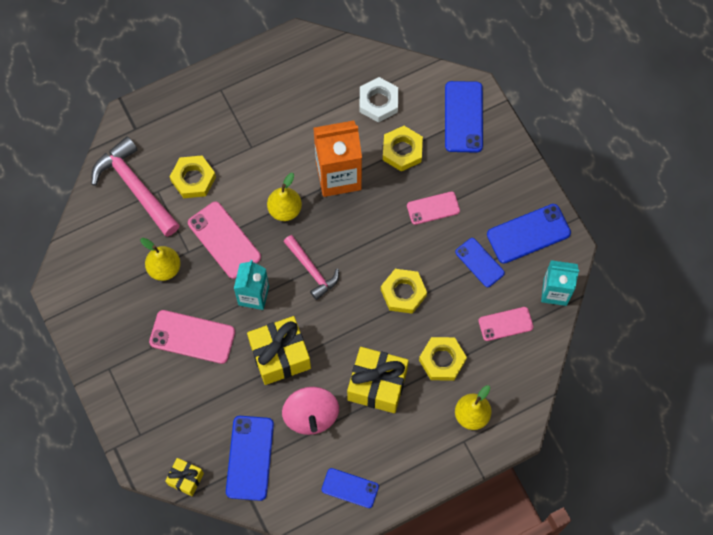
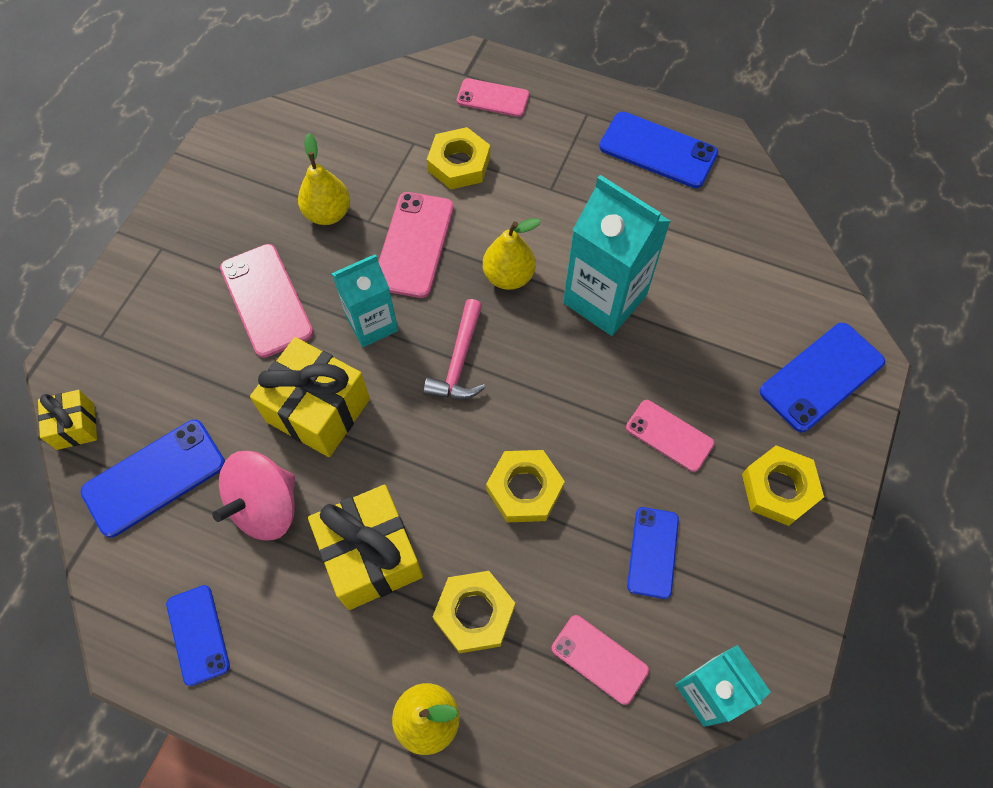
camera: 50 degrees right, 5 degrees down
(135, 187) = (399, 121): pink hammer -> none
(165, 128) = (493, 98): none -> pink phone
(338, 176) = (604, 299): orange carton -> turquoise carton
(378, 102) = (738, 271): white nut -> none
(402, 151) = (706, 342): yellow nut -> yellow nut (778, 488)
(528, 234) = (753, 585): blue phone -> blue phone (658, 150)

